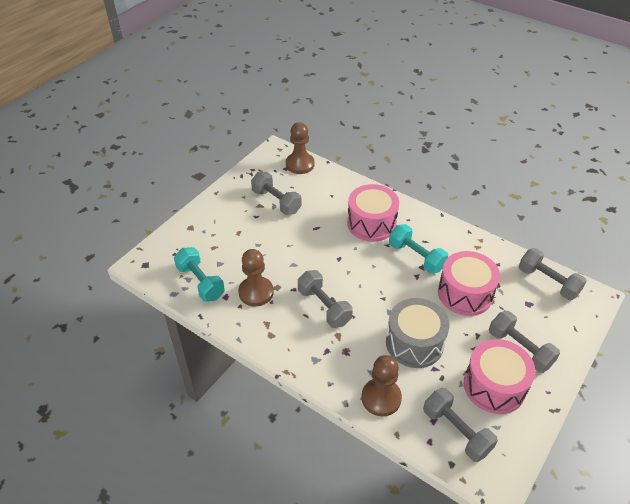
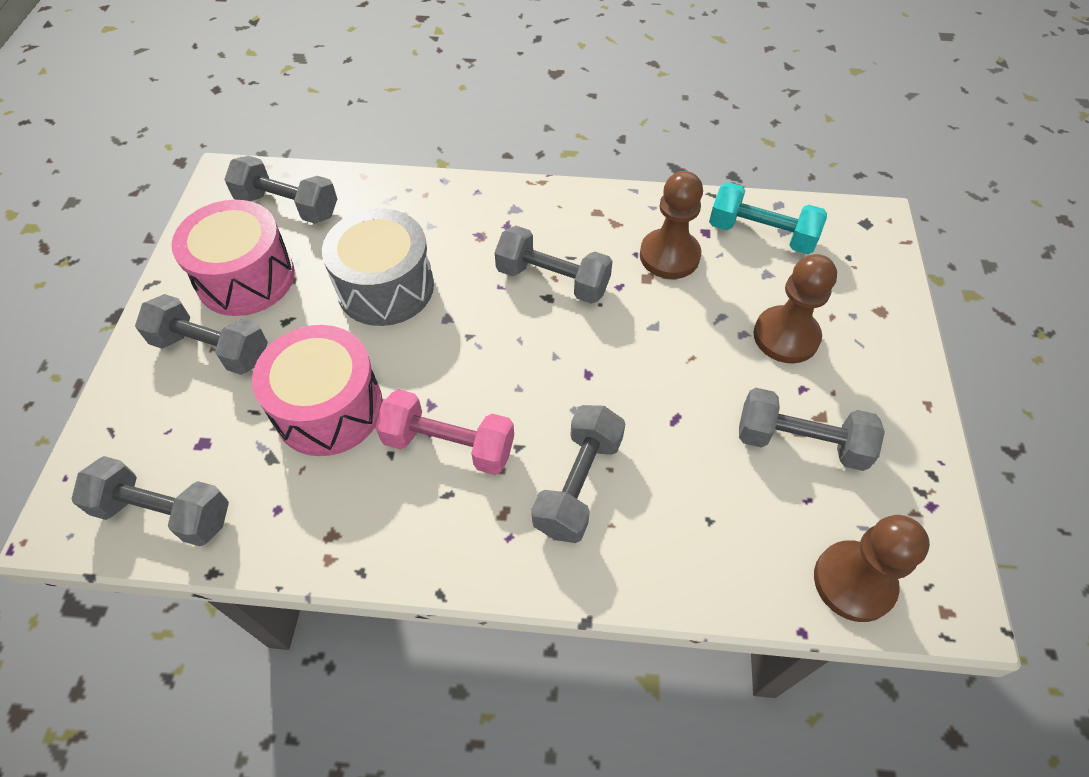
camera: 150 degrees right, 10 degrees up
(371, 223) = (578, 484): pink drum -> grey dumbbell
(381, 398) = (401, 202): brown pawn -> brown pawn (786, 336)
(416, 257) = (449, 445): turquoise dumbbell -> pink dumbbell

